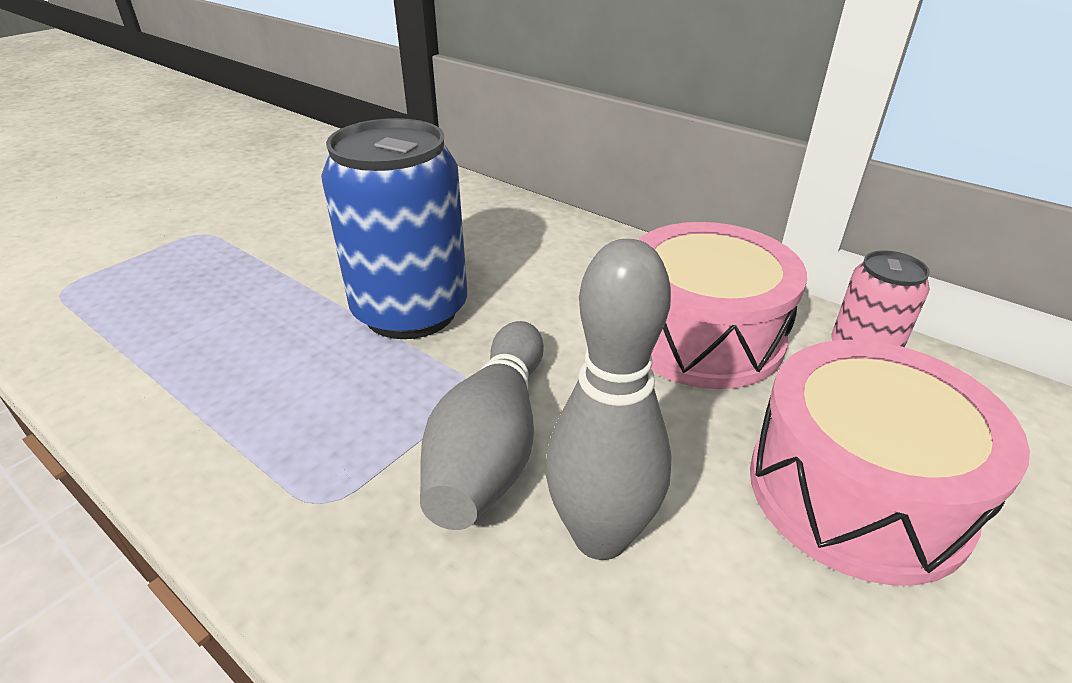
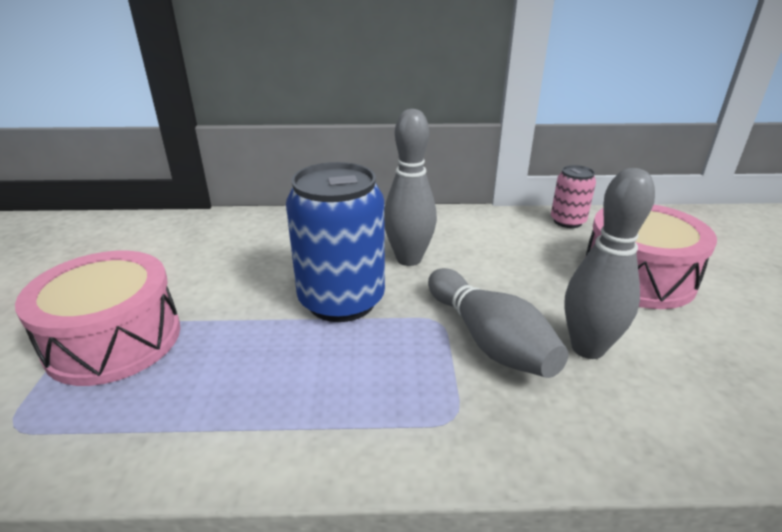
camera: 40 degrees left, 5 degrees down
(549, 300) = (409, 259): none -> grey bowling pin
(702, 335) = (502, 243): pink drum -> pink drum (114, 340)

